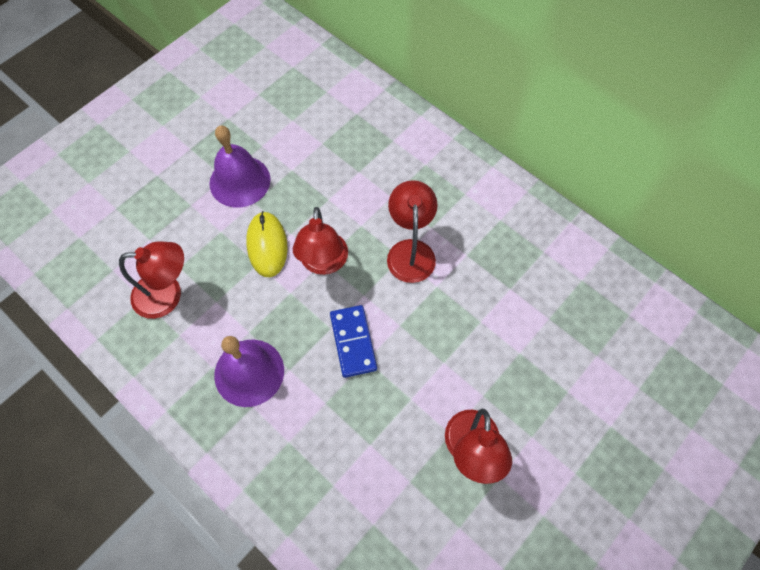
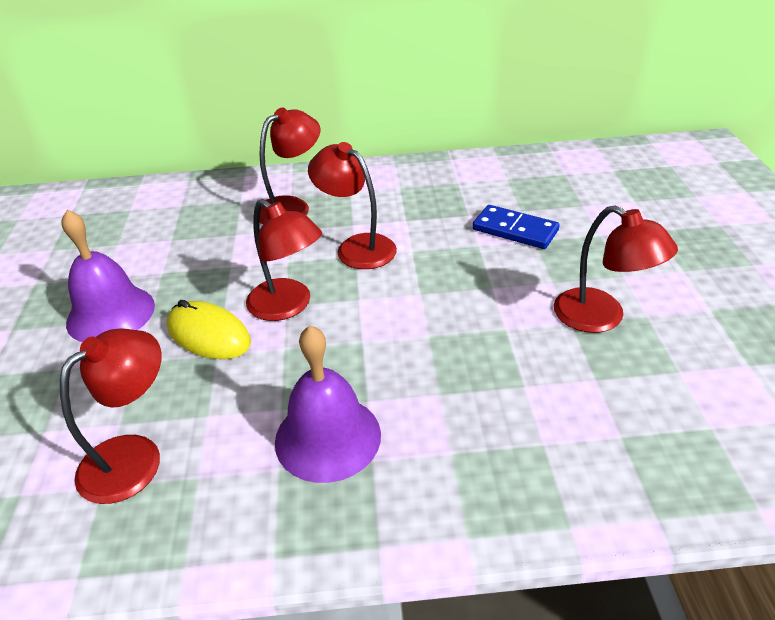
camera: 45 degrees left, 25 degrees down
(353, 342) = (397, 333): blue domino -> blue domino (515, 230)
(414, 176) = (292, 207): none -> red lamp

